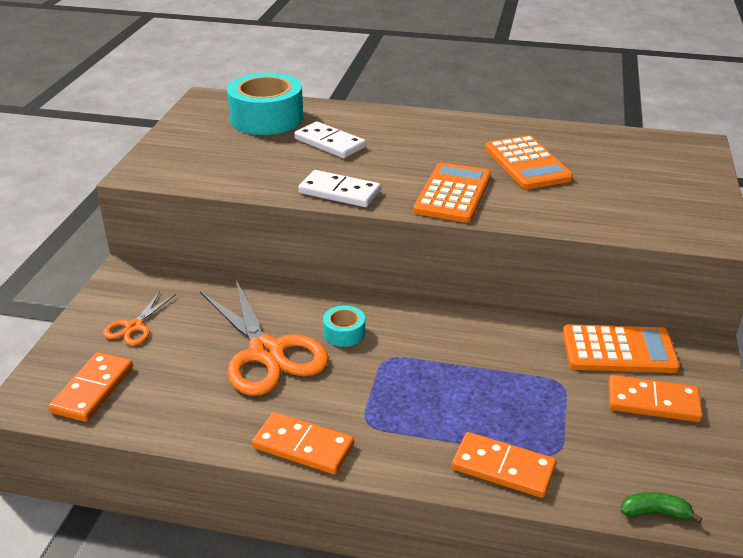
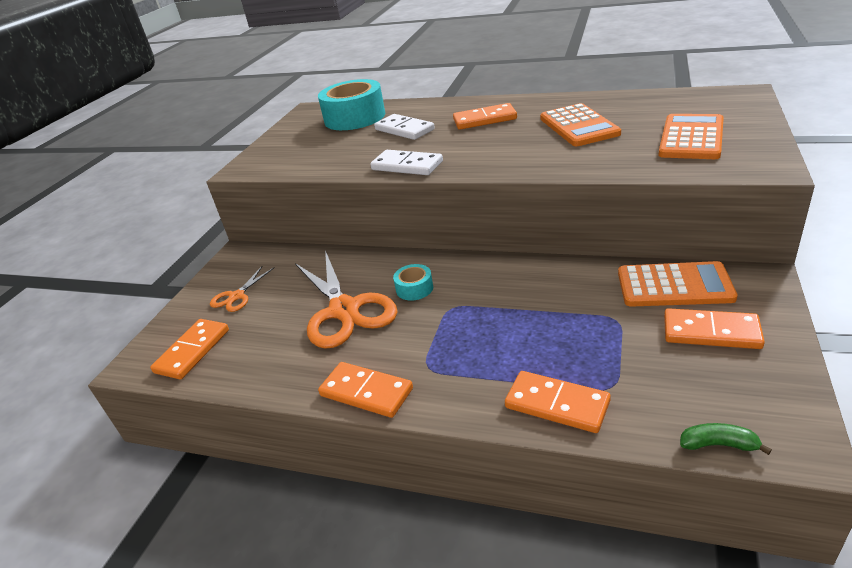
camera: 10 degrees right, 0 degrees up
(422, 141) = (484, 119): none -> orange domino
(453, 194) = (508, 157): orange calculator -> orange calculator (691, 138)

